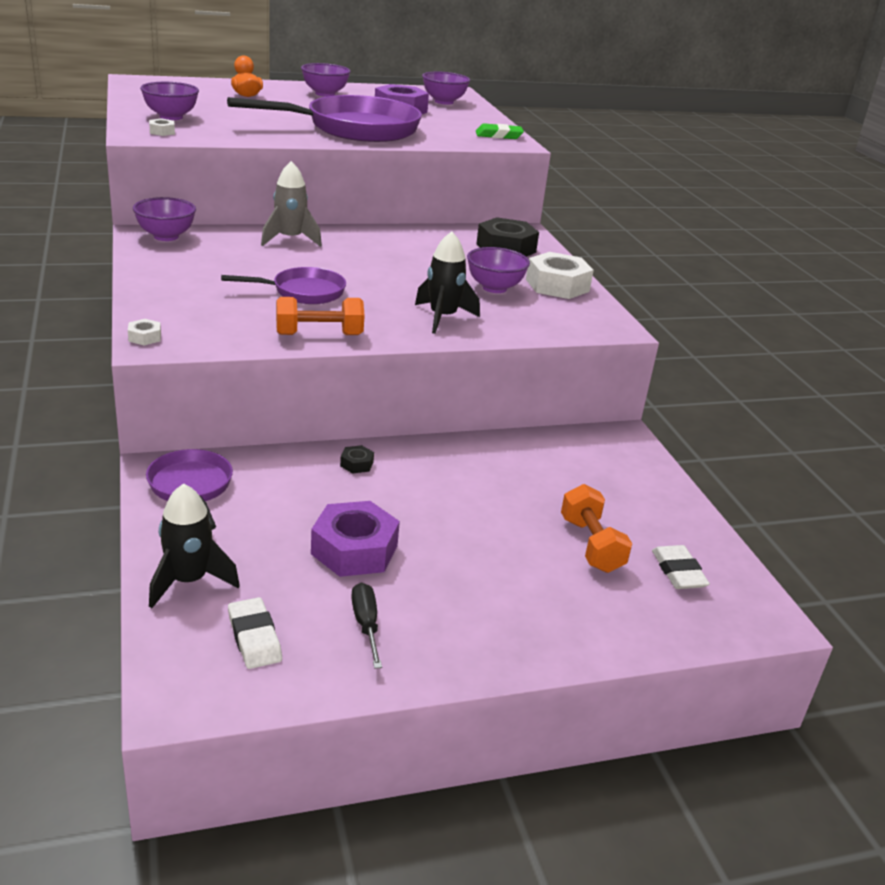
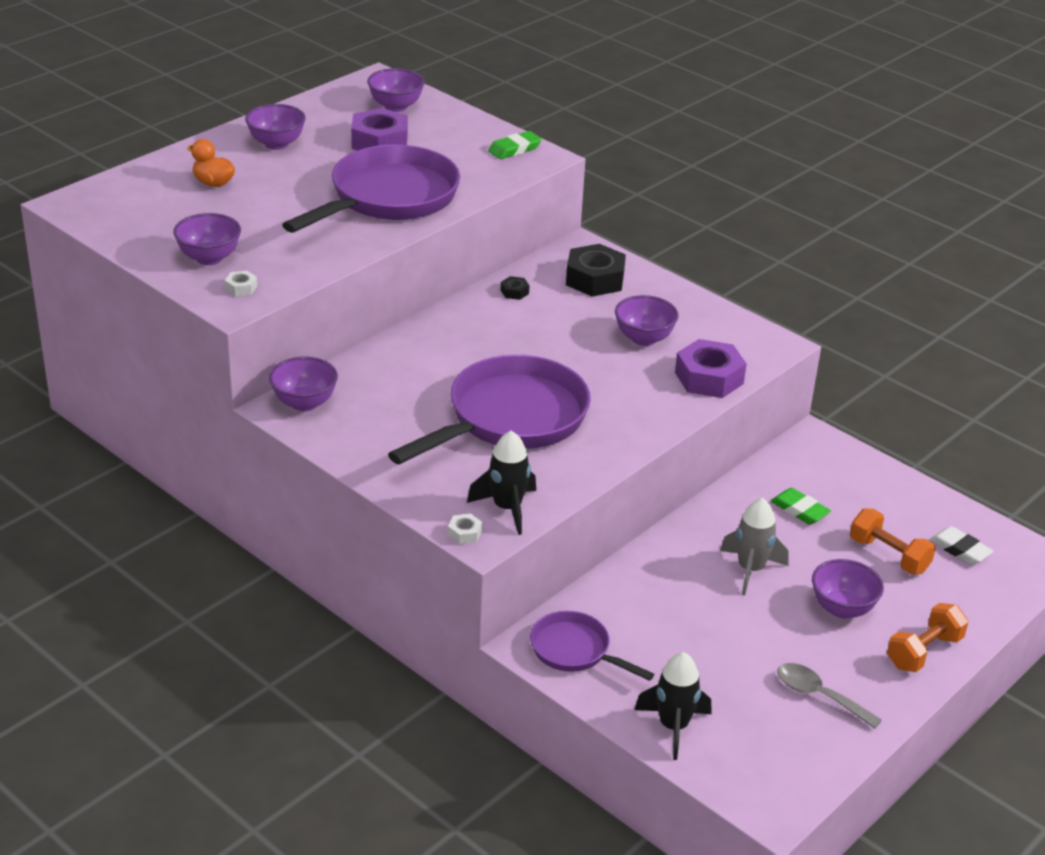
camera: 30 degrees left, 5 degrees up
(254, 637) = (765, 743): white eraser -> none
(290, 239) = (411, 354): grey rocket -> grey rocket (750, 569)
(303, 292) = (510, 419): purple pan -> purple pan, size x1.90
(319, 335) = (585, 463): orange dumbbell -> orange dumbbell (924, 652)
(354, 549) = (747, 642): purple nut -> purple nut (709, 378)
(356, 464) = (662, 566): black nut -> black nut (514, 292)
(366, 624) = (819, 696): black screwdriver -> grey spoon
(443, 318) = (648, 396): black rocket -> black rocket (507, 508)
(486, 565) = (842, 608): none -> purple bowl
(542, 477) = (799, 510): none -> green eraser
(557, 285) = (685, 311): white nut -> none

